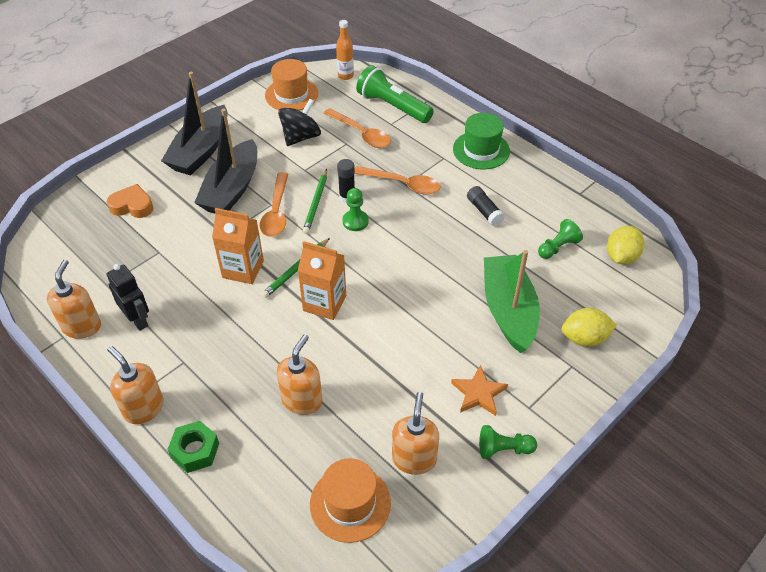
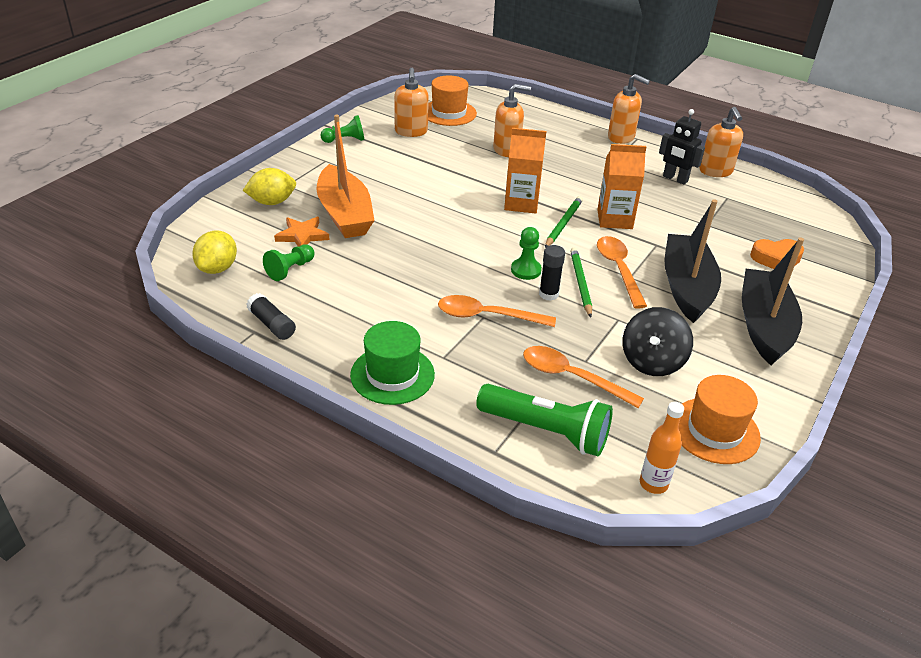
camera: 165 degrees right, 10 degrees down
(195, 450) = (567, 124): green nut -> none
(302, 400) = (507, 150): orange soap dispenser -> orange soap dispenser turned 105 degrees counterclockwise
(478, 393) = (367, 164): orange star -> orange star (302, 235)
(484, 211) = (378, 297): black glue stick -> black glue stick (272, 324)
(508, 310) = (344, 214): green boat -> orange boat

